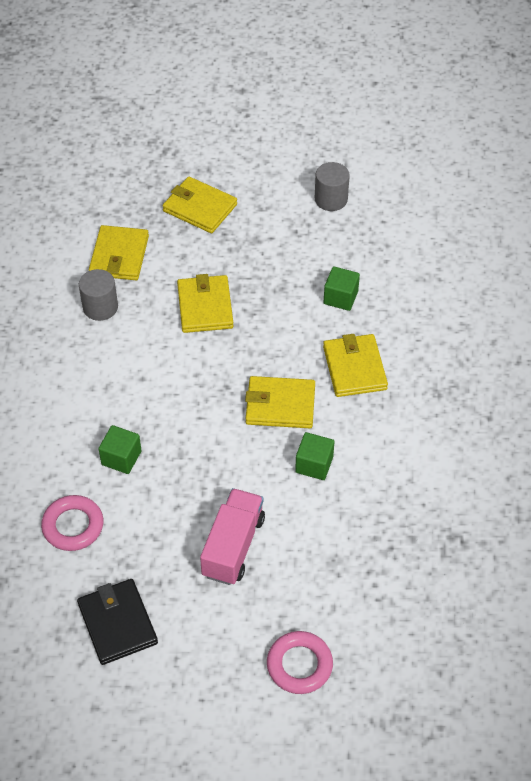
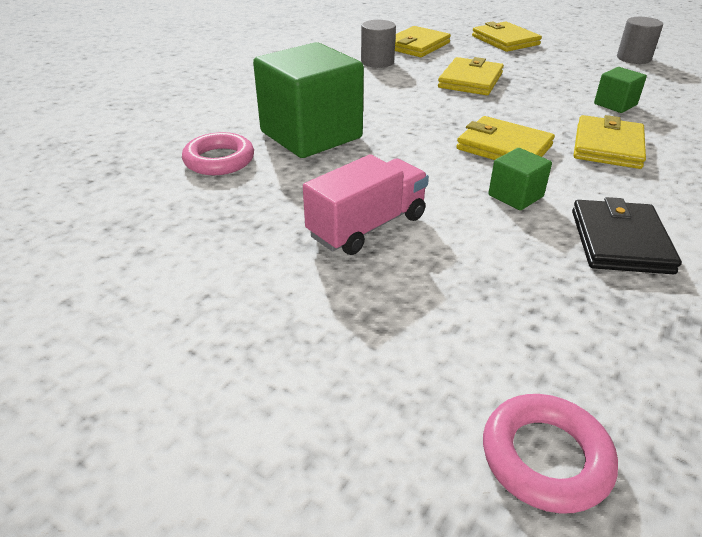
camera: 30 degrees right, 15 degrees down
(117, 623) = (178, 240): black wallet -> black wallet (620, 241)
(121, 458) = (311, 135): green cube -> green cube, size x2.21
(299, 665) = (359, 374): pink ring -> pink ring (545, 457)

